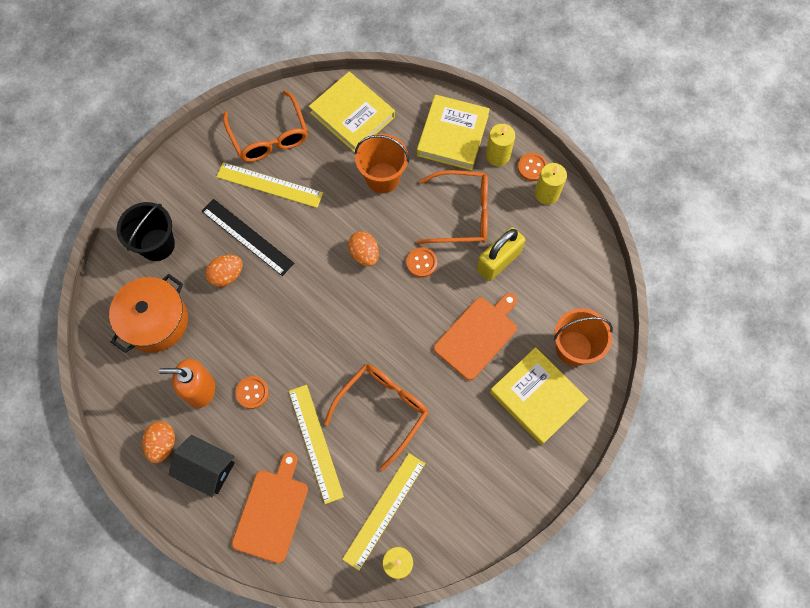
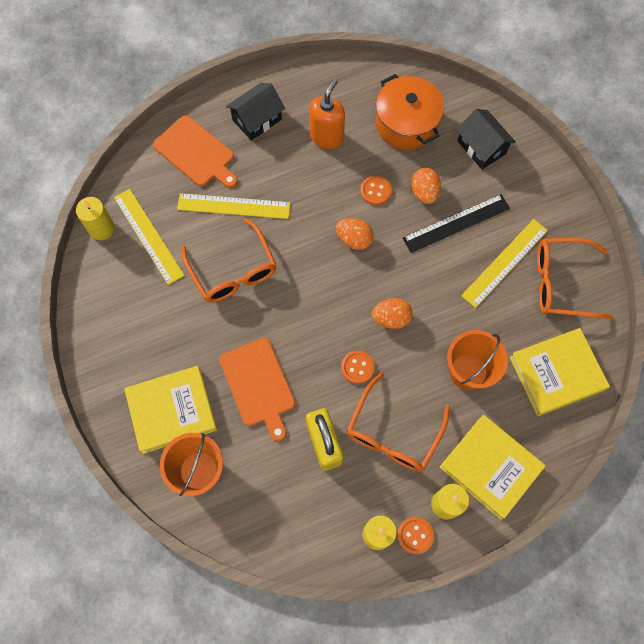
camera: 115 degrees right, 0 degrees up
(157, 245) = (481, 147): black bucket -> black house
(162, 444) = (294, 95): orange egg -> orange egg (354, 239)
(252, 392) = (303, 174): orange button -> orange button (375, 191)

